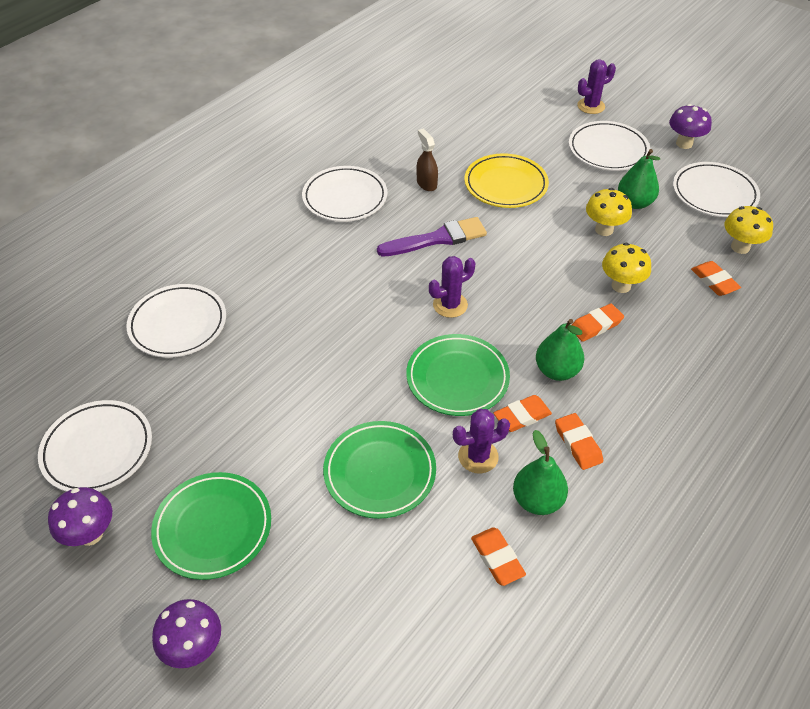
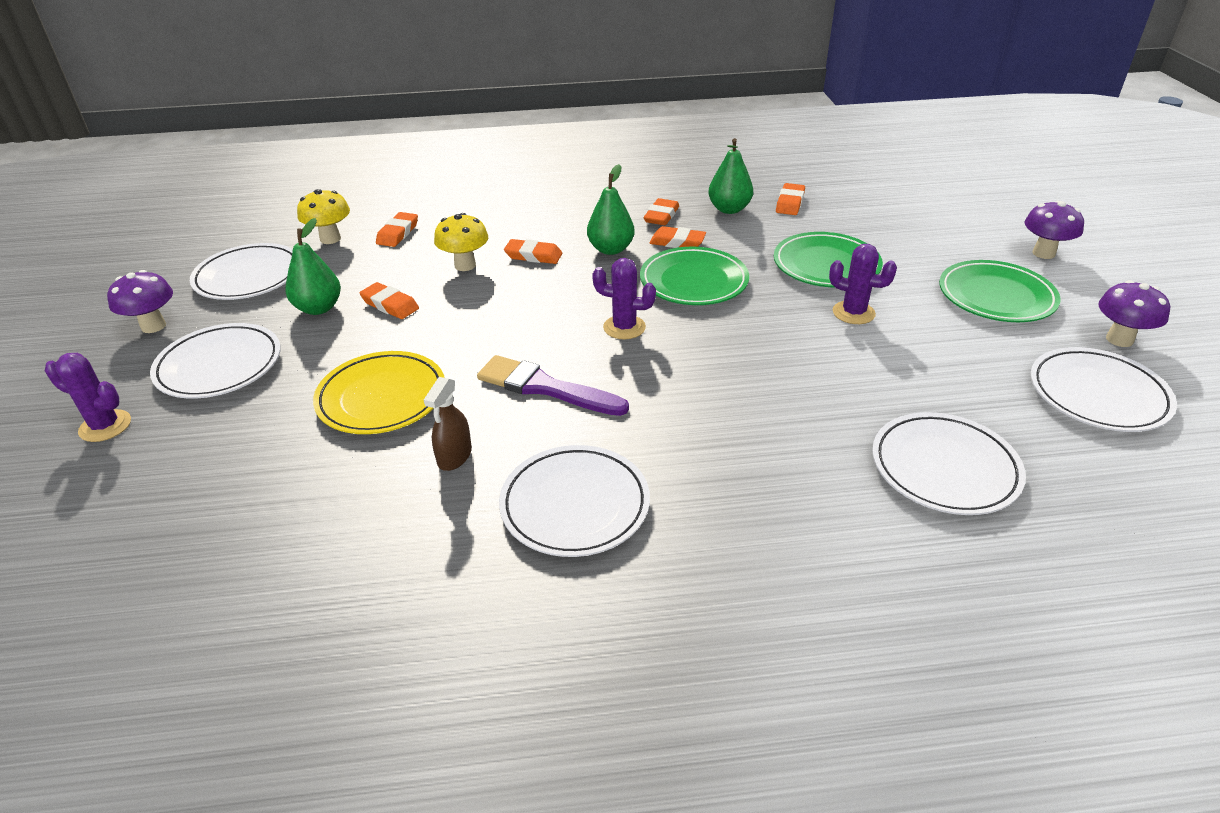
camera: 135 degrees left, 10 degrees down
(478, 456) = (740, 240): purple cactus -> purple cactus (853, 313)
(604, 230) = (390, 305): yellow mushroom -> orange eraser

